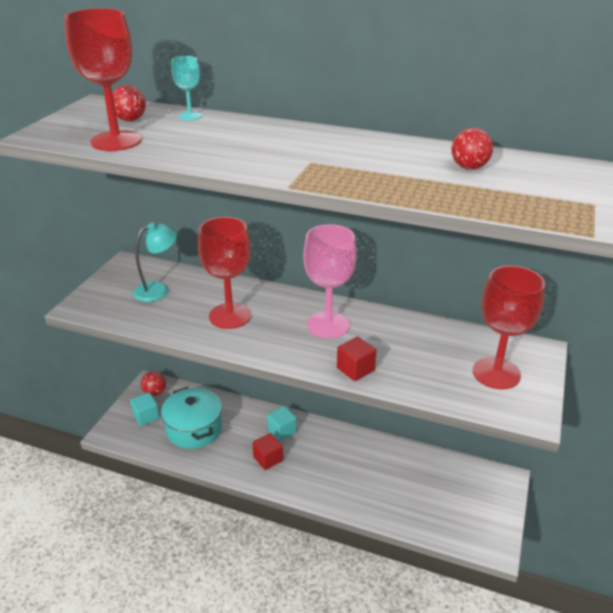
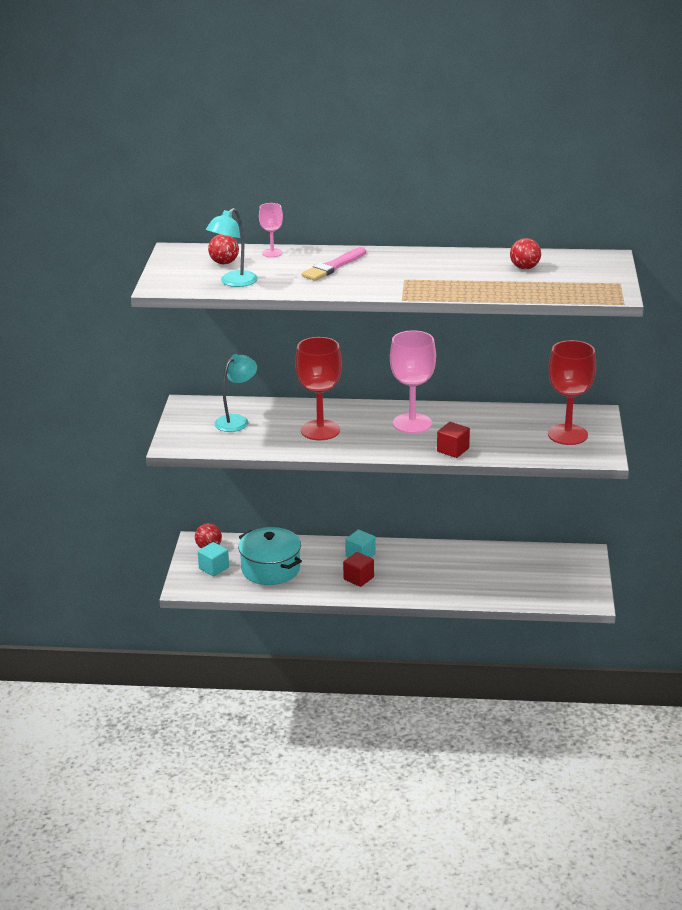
camera: 15 degrees left, 5 degrees down
(116, 141) = (233, 282): red goblet -> turquoise lamp
(190, 116) = (272, 253): turquoise goblet -> pink goblet
(241, 137) = (333, 266): none -> pink brush

